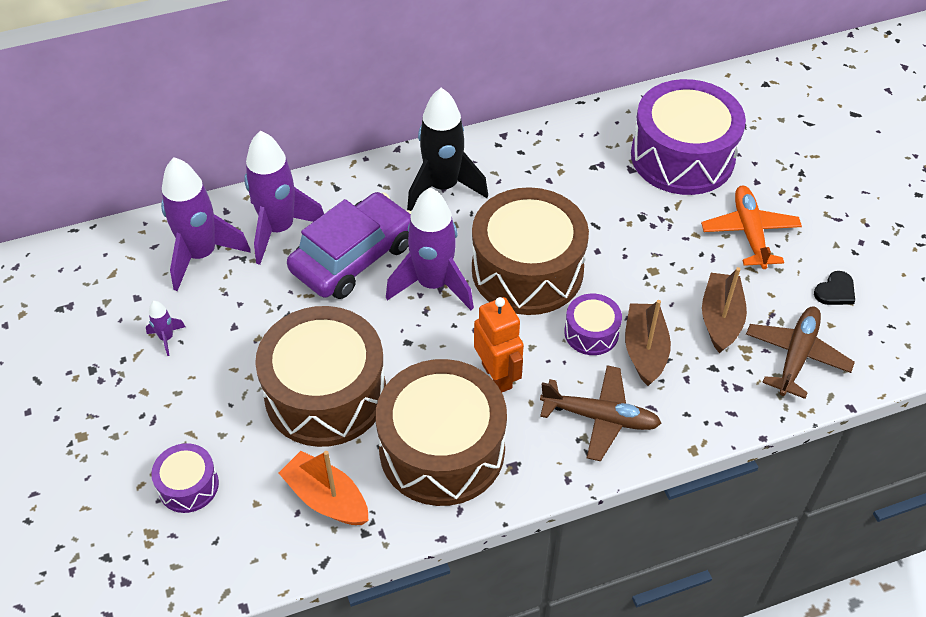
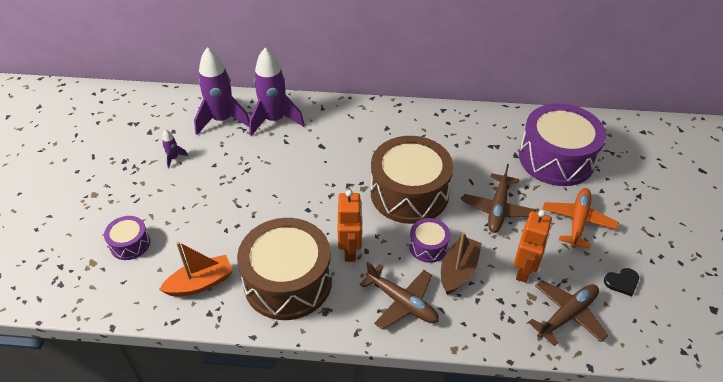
camera: 25 degrees right, 5 degrees down
(325, 394) = (240, 222): brown drum -> none
(326, 498) = (200, 283): orange boat -> orange boat turned 90 degrees clockwise
(353, 257) = (307, 150): purple car -> none
(433, 284) = (345, 181): purple rocket -> none
(443, 187) = (386, 128): black rocket -> none
(648, 251) = (498, 209): none -> brown plane
(720, 319) = (524, 270): brown boat -> orange robot

